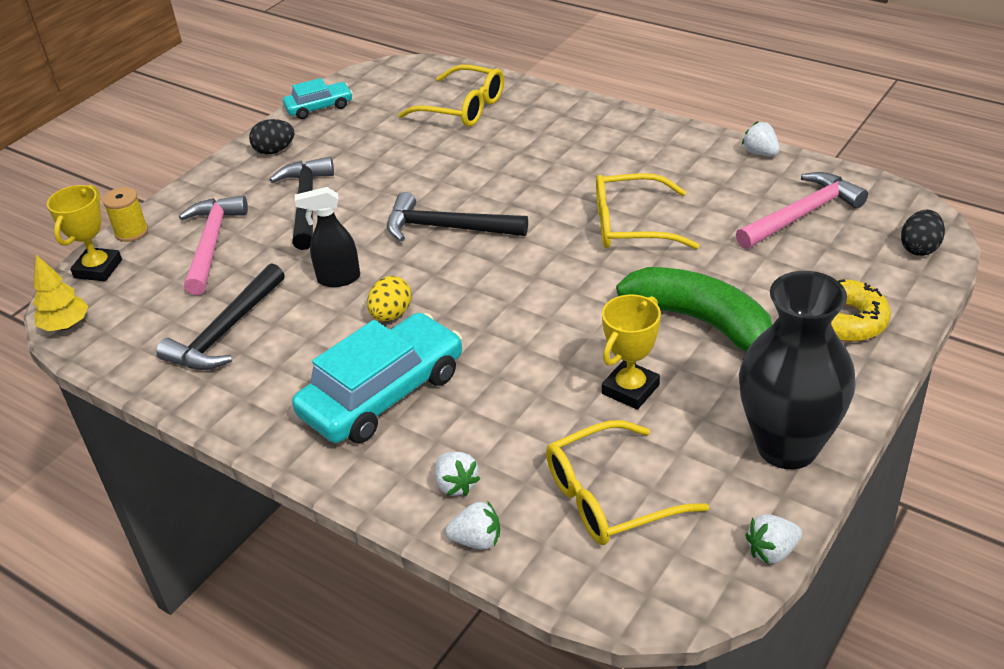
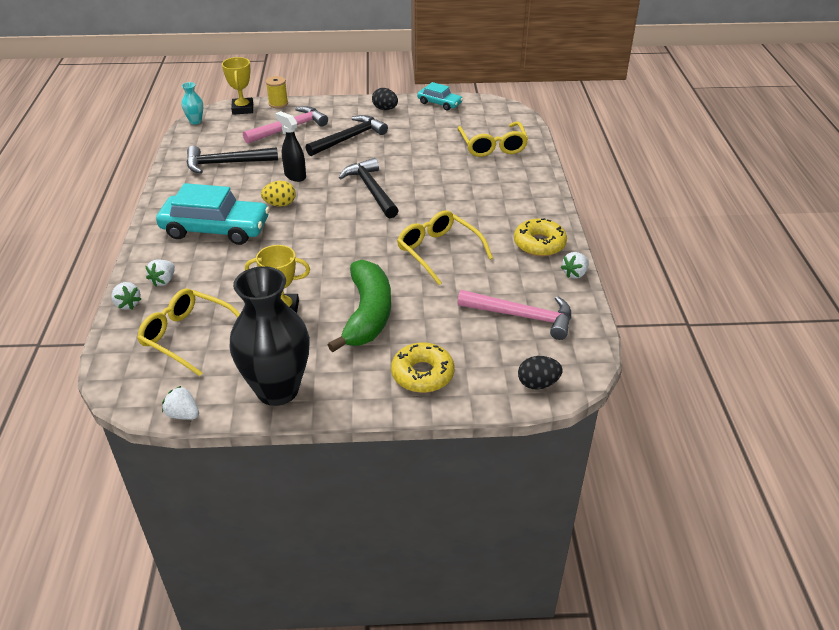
camera: 50 degrees right, 0 degrees up
(66, 326) = (195, 121): yellow tree -> turquoise vase
(98, 269) = (243, 109): yellow trophy -> yellow trophy turned 75 degrees counterclockwise
(686, 153) = (539, 244): none -> yellow donut
(760, 153) = (575, 274): white strawberry -> white strawberry turned 150 degrees counterclockwise

